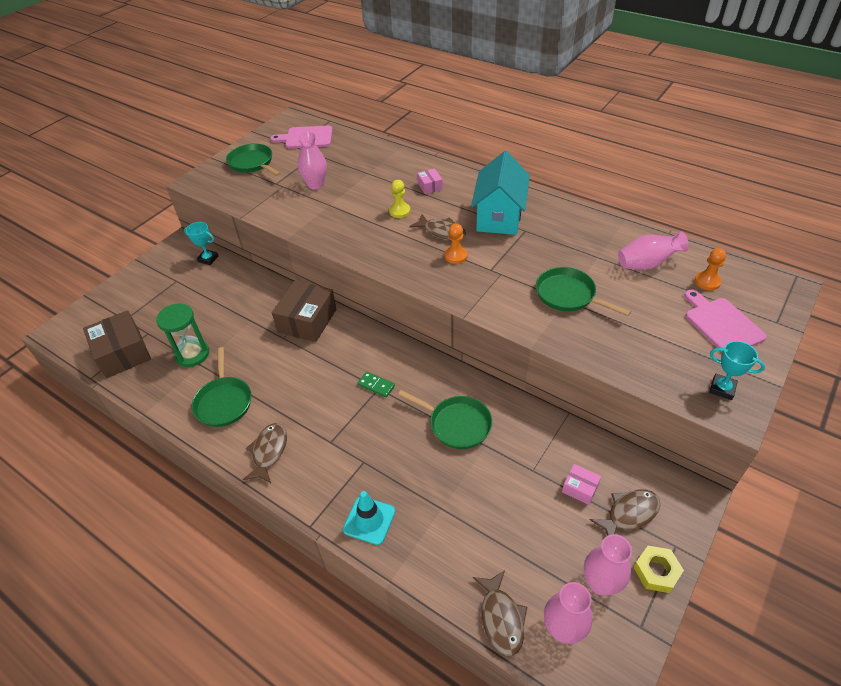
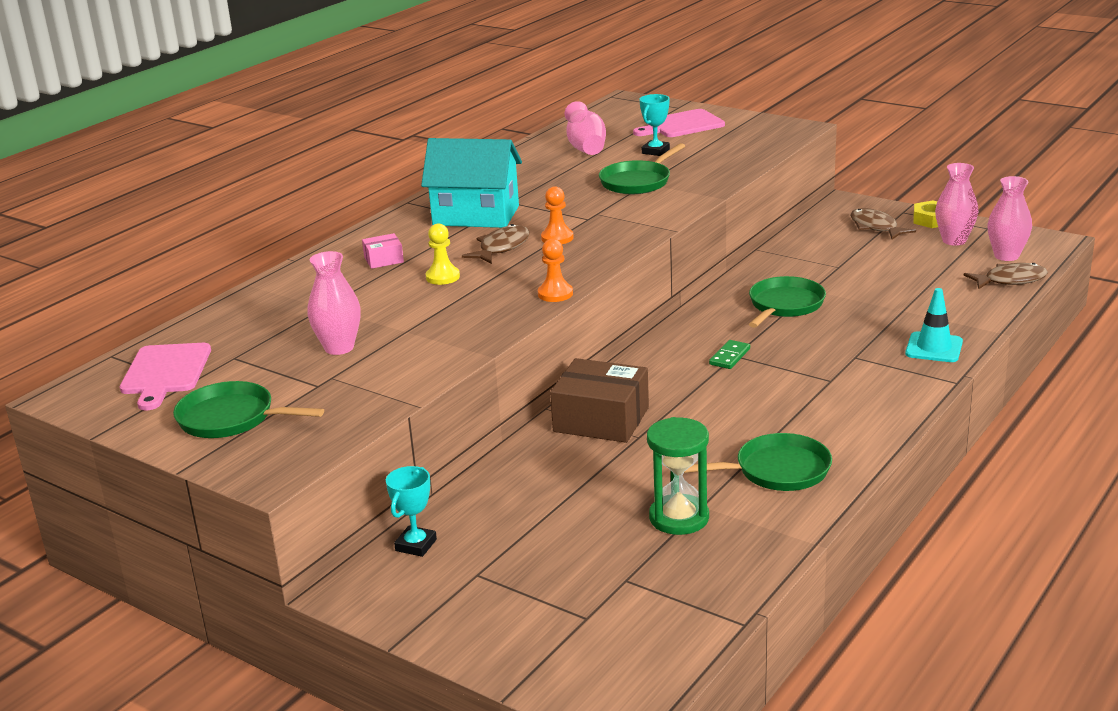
camera: 90 degrees left, 20 degrees down
(122, 353) = (679, 598): brown box -> none
(252, 163) = (231, 418): green pan -> green pan turned 60 degrees clockwise
(269, 452) = (858, 422): brown fish -> none
(580, 488) = (854, 246): pink box -> none
(707, 282) = (618, 126): orange pawn -> orange pawn (555, 294)
(722, 389) = (768, 129): turquoise trophy -> turquoise trophy (655, 151)

